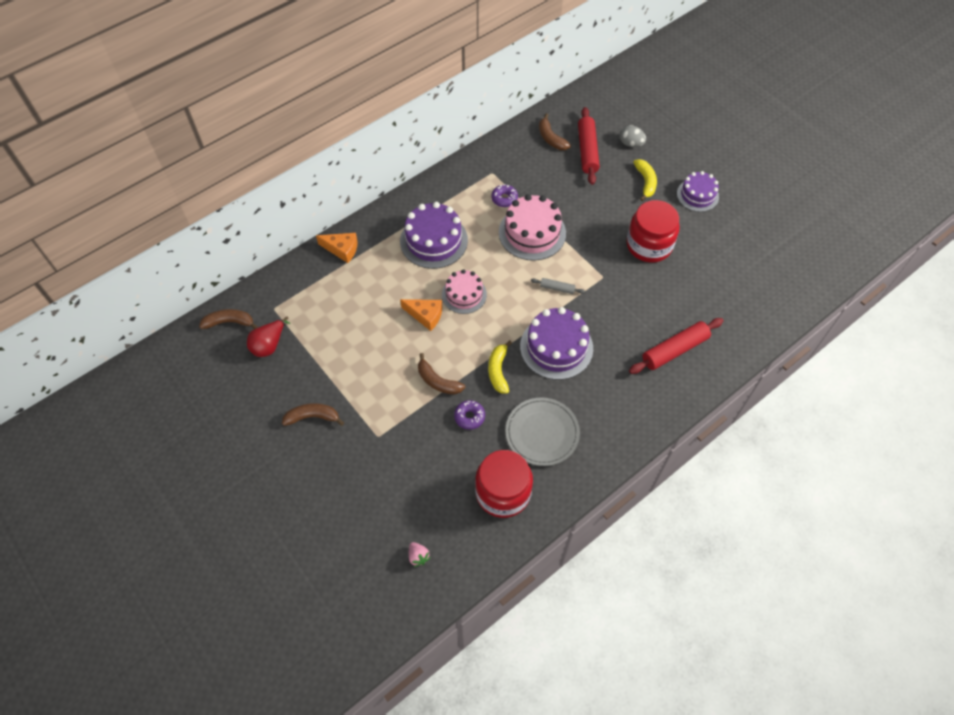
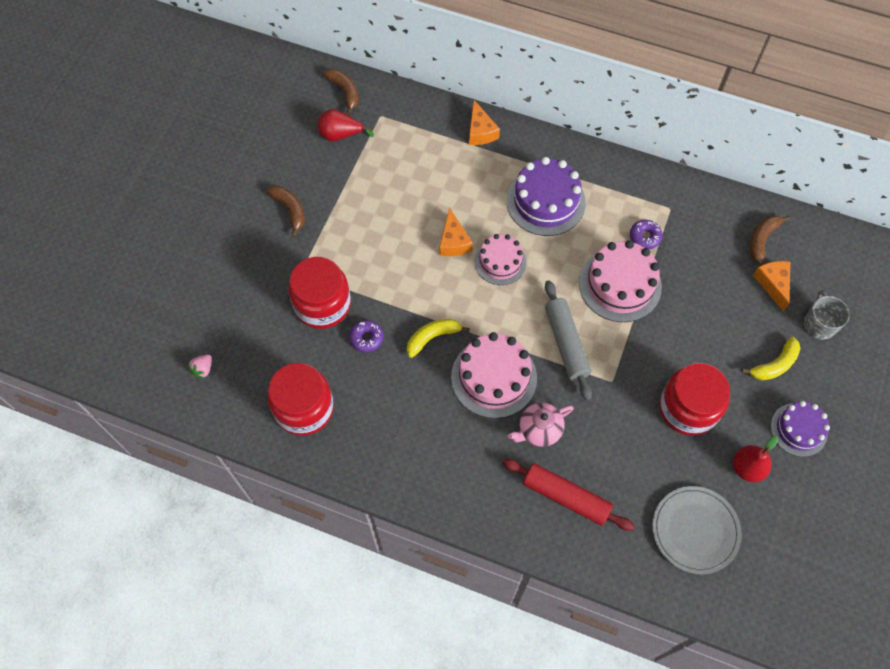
camera: 60 degrees right, 5 degrees up
(418, 434) = (322, 304): none -> red jar
(438, 381) = (388, 291): brown banana -> none
(542, 433) = (387, 412): grey plate -> grey plate (695, 530)
(556, 347) = (494, 377): purple cake -> pink cake
(557, 288) = (566, 343): grey rolling pin -> grey rolling pin, size x2.00
(587, 150) = (773, 284): red rolling pin -> orange cheese
(614, 340) = (539, 430): none -> pink teapot
(631, 144) = (819, 324): grey egg -> grey mug
(709, 236) = (747, 468): none -> red pear

